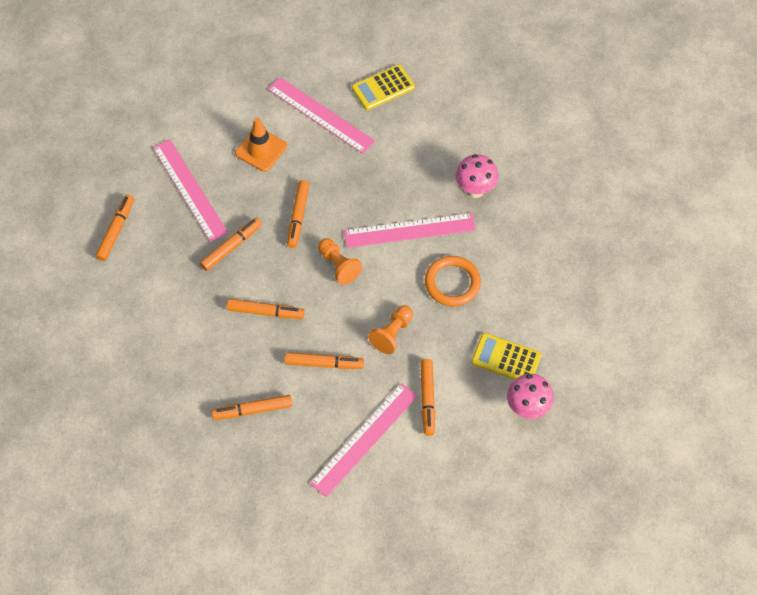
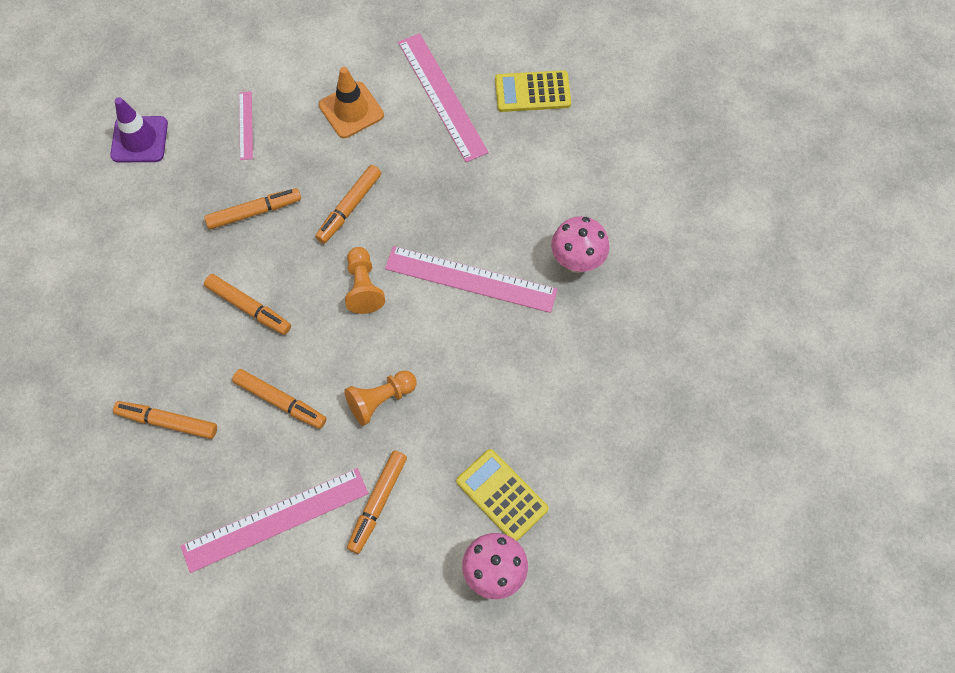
camera: 25 degrees right, 5 degrees up
(116, 230) = (139, 139): orange marker -> purple traffic cone
(189, 190) = (246, 125): pink ruler -> pink ruler, size x0.50
(452, 283) = (487, 367): orange ring -> none

